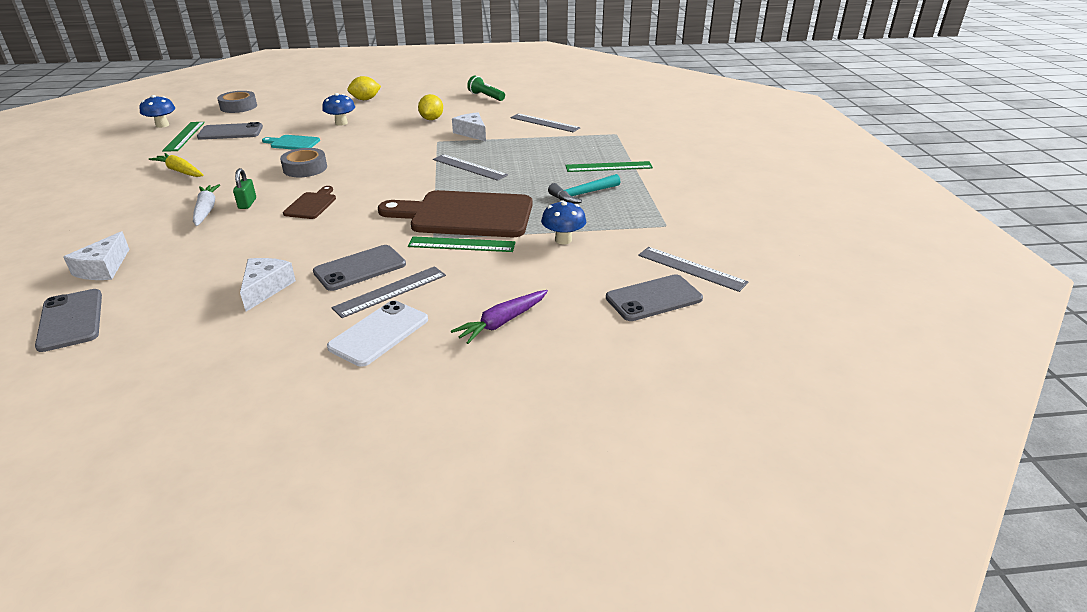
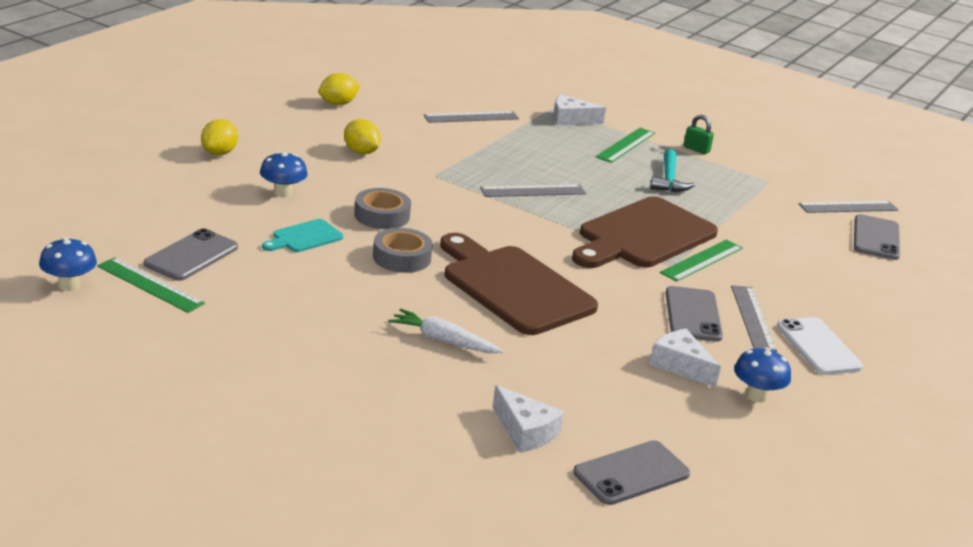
camera: 55 degrees left, 5 degrees down
(71, 320) = (631, 473): grey phone -> grey phone turned 45 degrees counterclockwise
(180, 171) = (288, 321): yellow carrot -> none
(238, 107) = (89, 221): grey tape -> grey tape (382, 216)
(247, 203) = (459, 315): green padlock -> green padlock (696, 149)
(311, 204) = (513, 287): brown cutting board -> brown cutting board, size x2.20
(472, 133) = (440, 153): white cheese -> white cheese (570, 119)
(486, 96) = (338, 104): green flashlight -> yellow lemon
(502, 322) = (852, 298): purple carrot -> none
(563, 240) = (745, 223): blue mushroom -> blue mushroom (756, 396)

